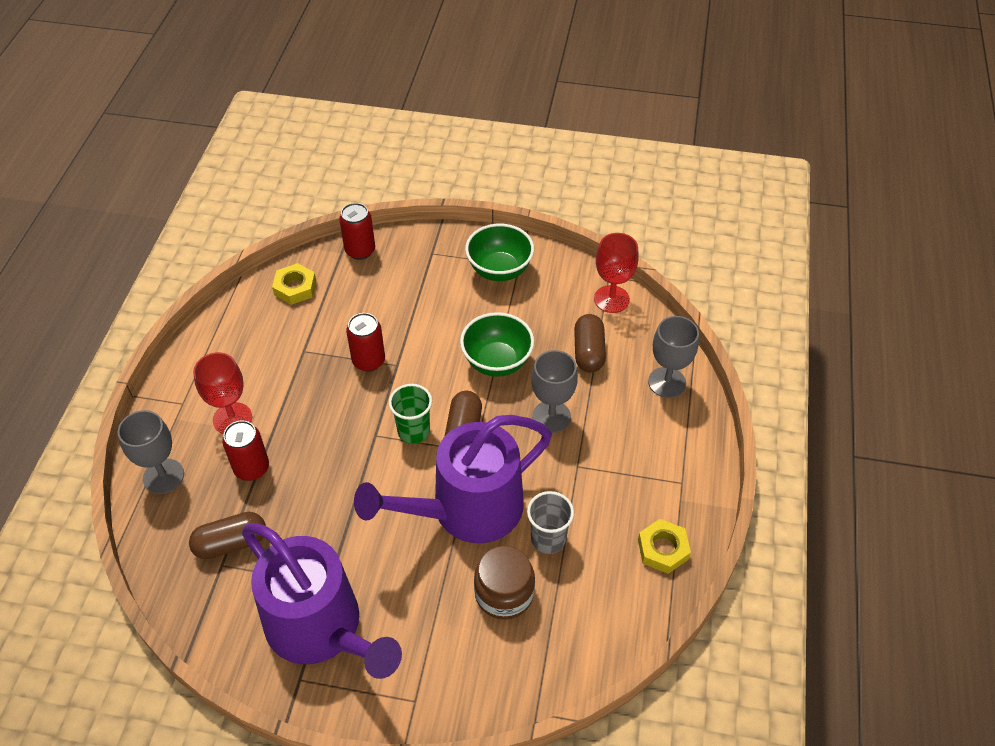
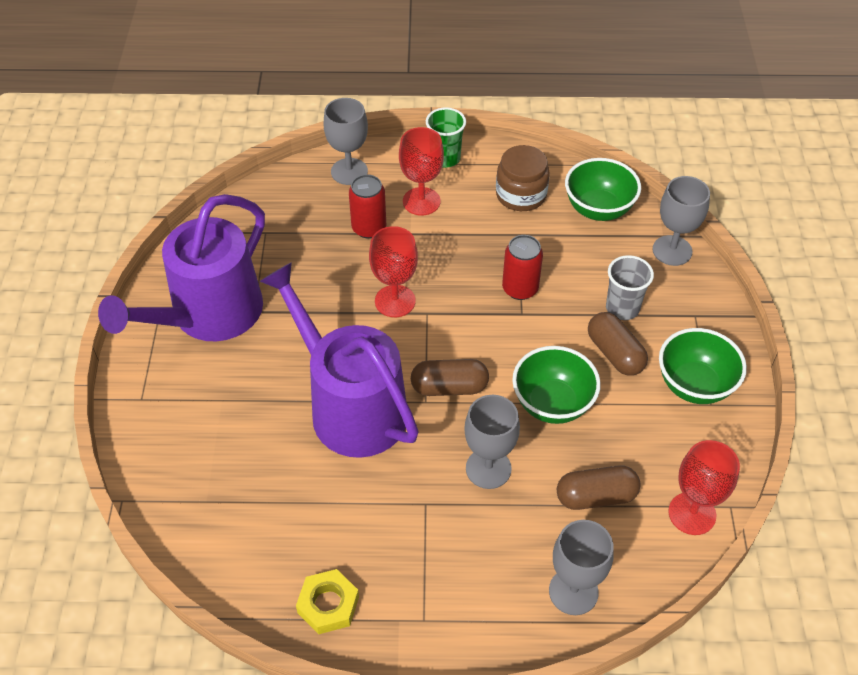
camera: 80 degrees right, 0 degrees up
(231, 543) = (287, 233): brown capsule -> brown capsule (615, 353)
(295, 288) = (598, 209): yellow nut -> green bowl
(353, 458) = (395, 301): none -> red goblet
(360, 250) = (672, 250): red can -> grey goblet
(413, 431) = (438, 344): green cup -> green cup (445, 158)
(504, 593) = (257, 454): brown jar -> brown jar (521, 195)
(548, 539) = (325, 486): grey cup -> grey cup (622, 308)

